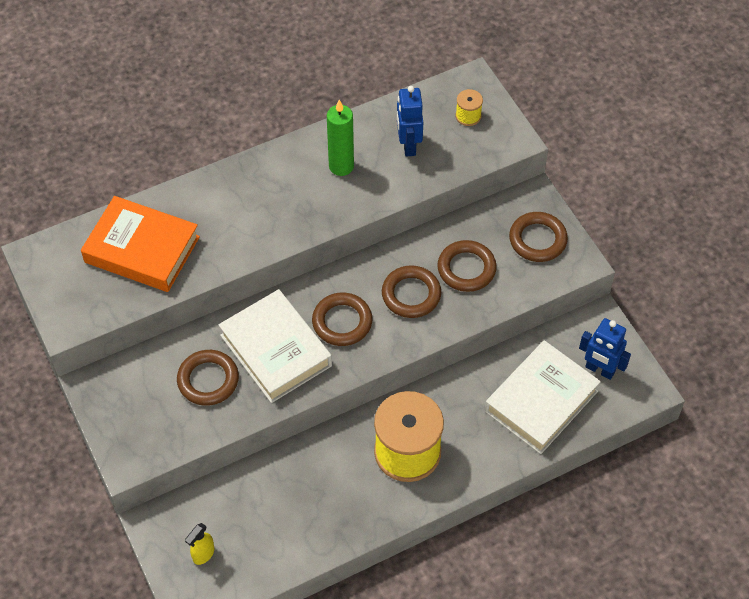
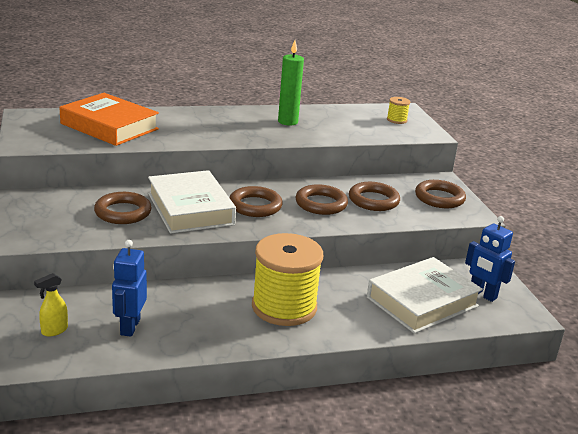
camera: 10 degrees right, 30 degrees down
(408, 145) = (345, 123): blue robot -> blue robot (130, 327)

